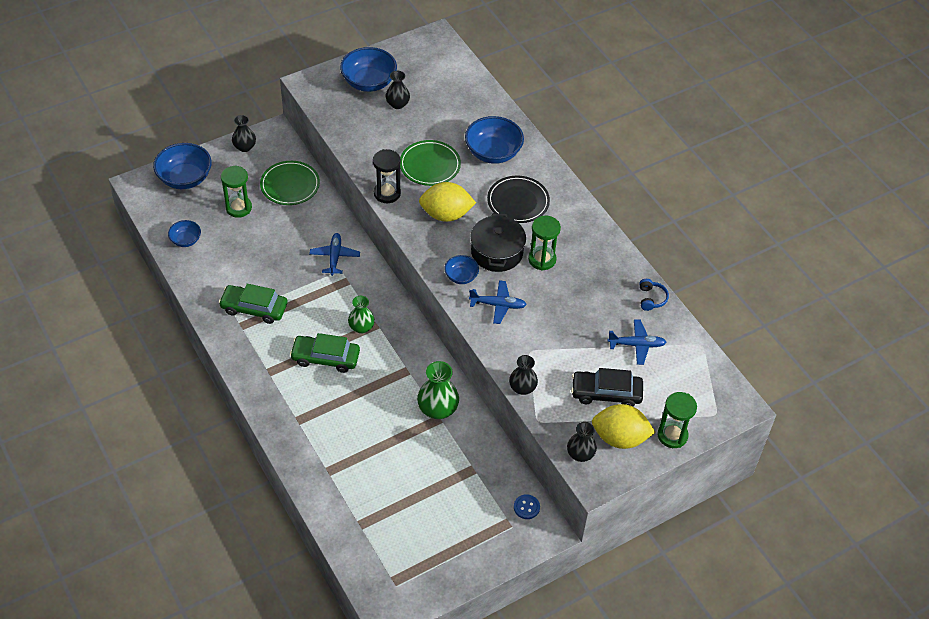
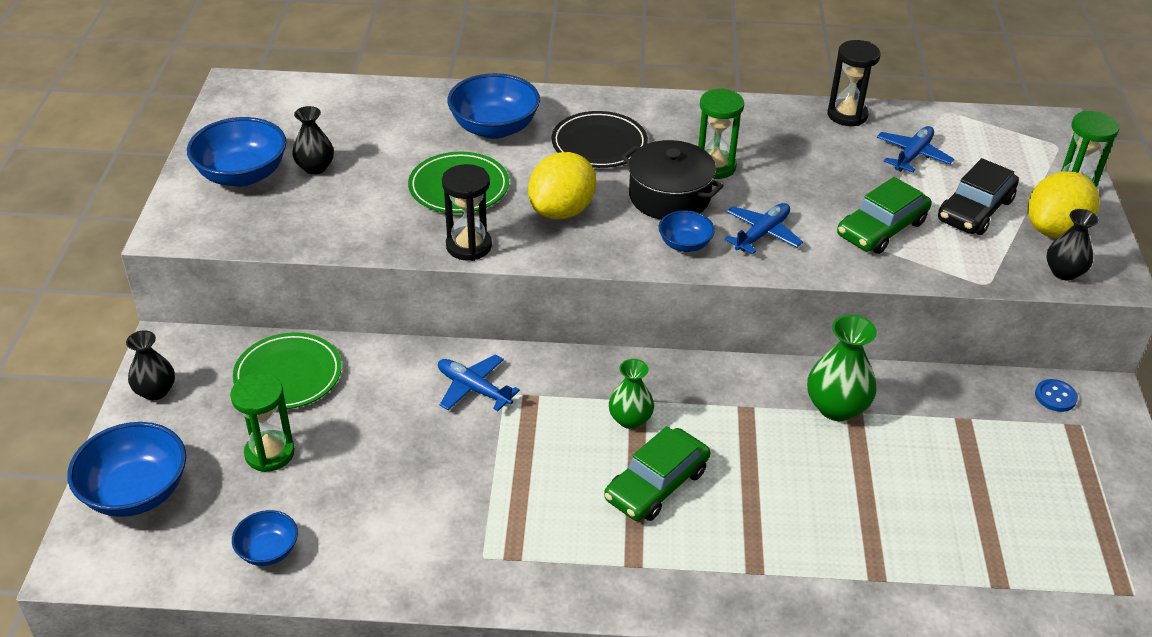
camera: 55 degrees left, 10 degrees down
(254, 308) = (490, 526): green car -> green car (881, 228)
(522, 388) = (921, 273): black vase -> none
(651, 298) = (847, 115): blue headphones -> black hourglass

